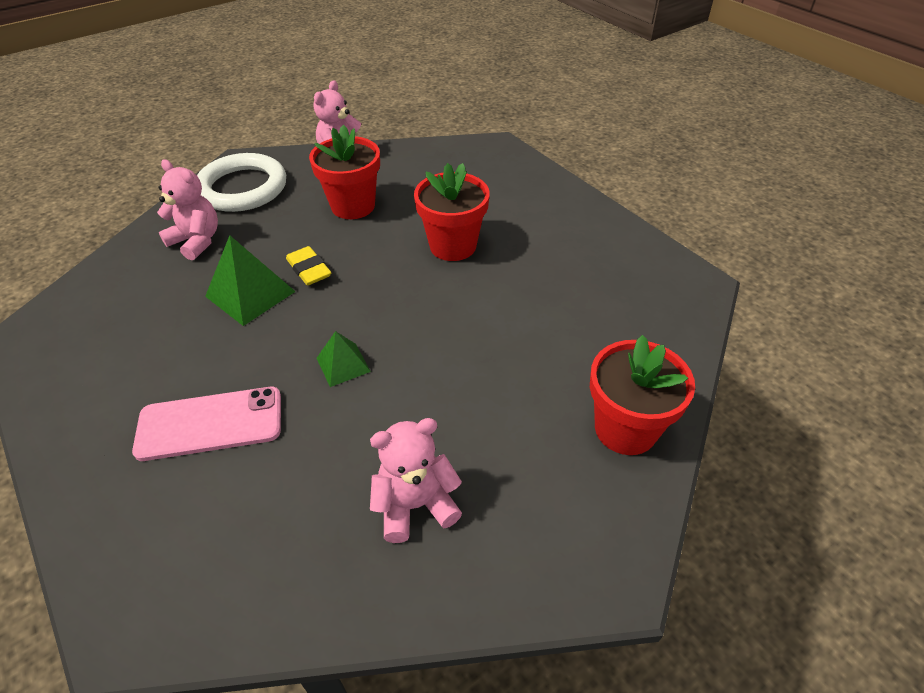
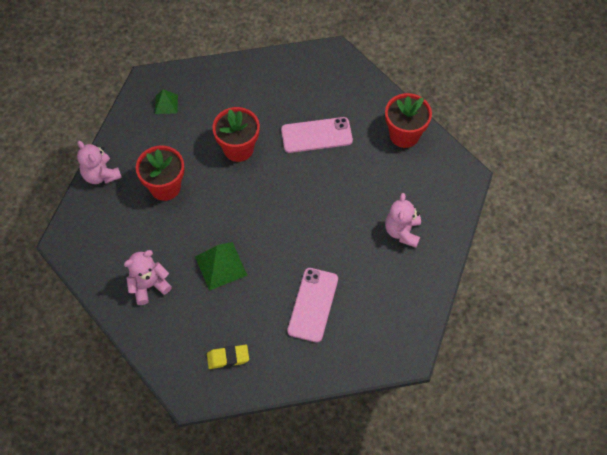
camera: 65 degrees left, 15 degrees up
(242, 188) = (101, 246): white ring -> none
(309, 270) = (216, 229): yellow eraser -> yellow eraser (228, 358)
(343, 364) = (304, 234): green pyramid -> green pyramid (166, 104)
(534, 315) = (316, 135): none -> pink phone

